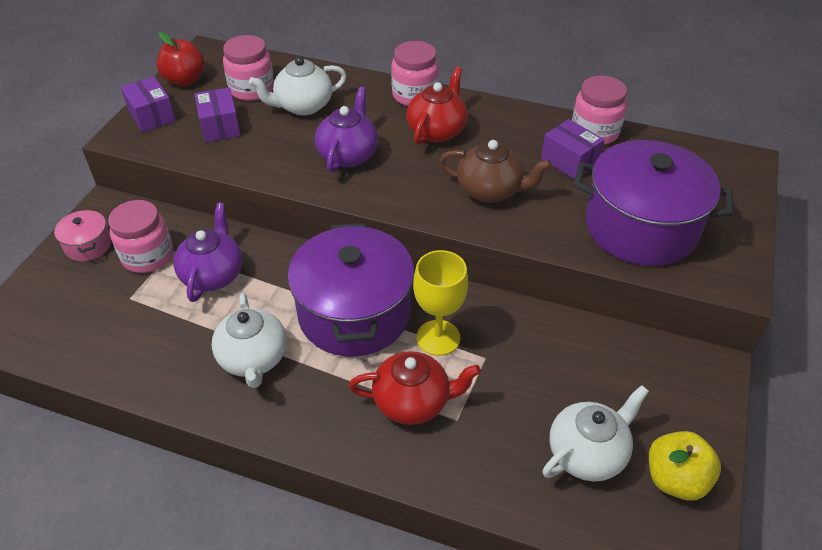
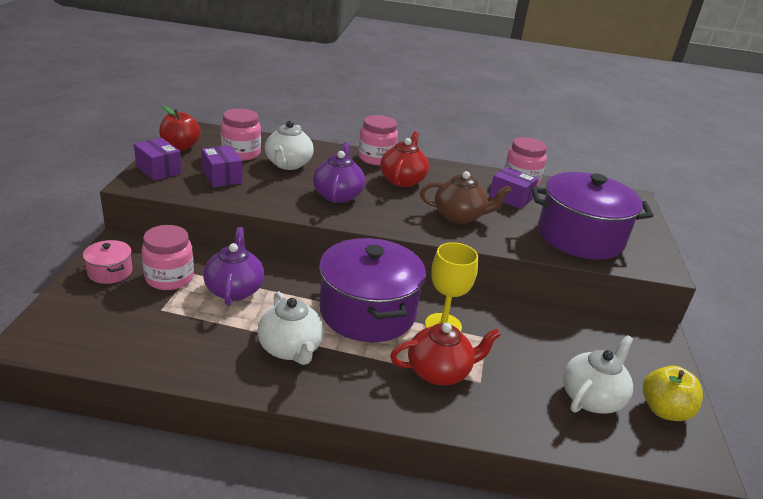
camera: 15 degrees left, 15 degrees down
(303, 106) = (288, 164): white teapot -> white teapot turned 45 degrees counterclockwise

